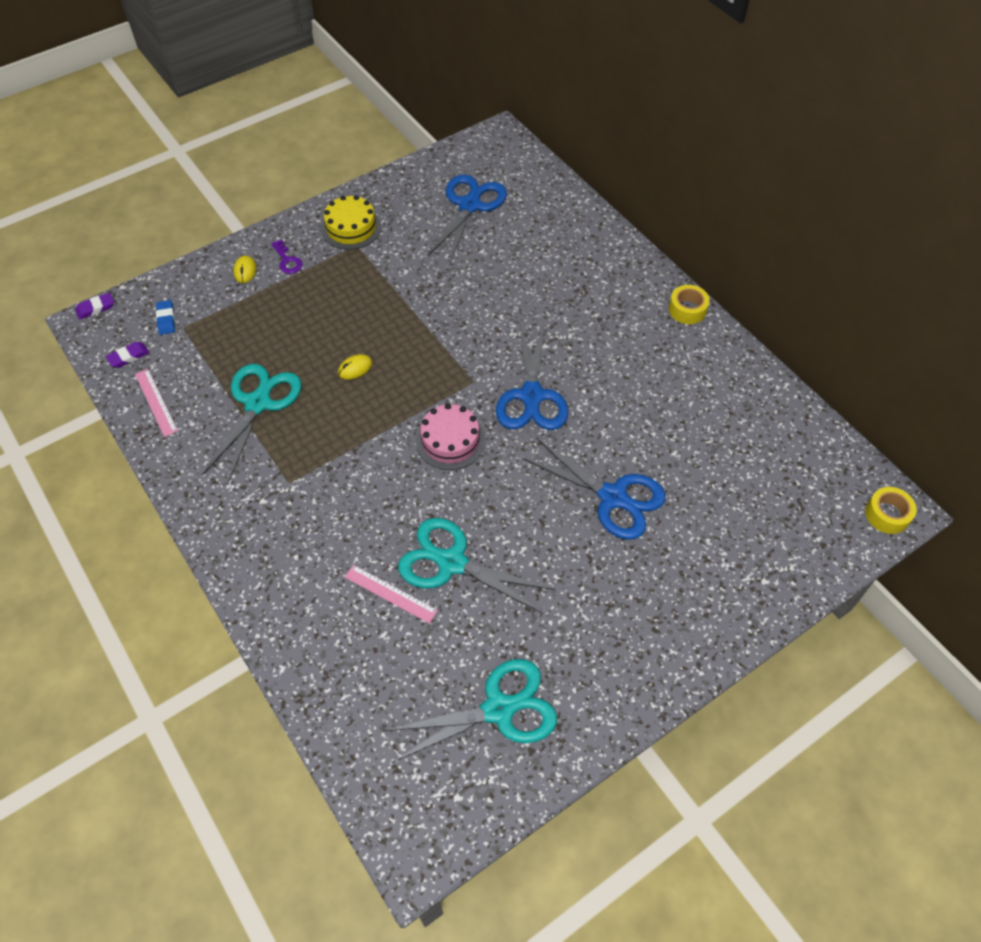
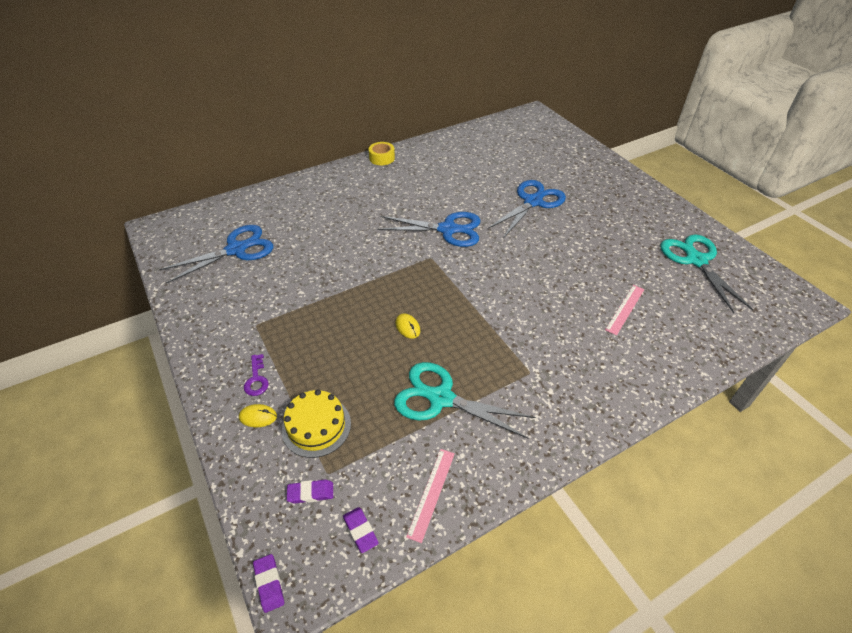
camera: 85 degrees left, 10 degrees down
(156, 402) = (431, 493): pink ruler -> pink ruler turned 45 degrees counterclockwise
(166, 319) = (310, 493): blue eraser -> purple eraser
(287, 260) = (256, 379): purple key -> purple key turned 105 degrees clockwise
(351, 228) = (229, 328): yellow cake -> yellow cake (316, 426)
(450, 440) = (487, 272): pink cake -> none
(452, 563) = (593, 276): turquoise scissors -> none
(469, 206) = (236, 249): blue scissors -> blue scissors turned 120 degrees clockwise
(887, 514) = (537, 116): yellow tape -> none

